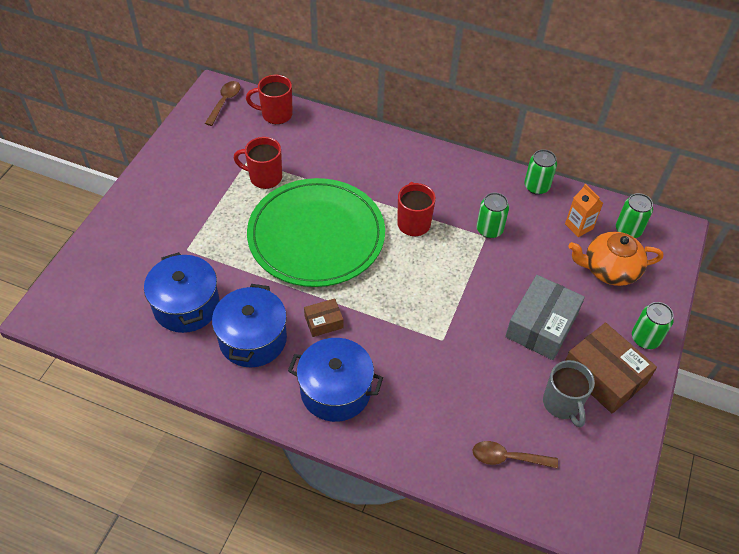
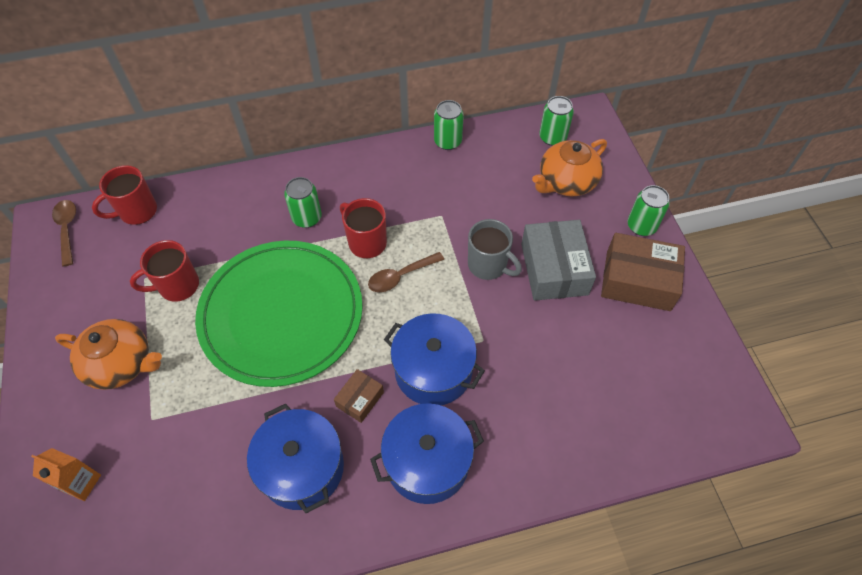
camera: 35 degrees left, 5 degrees up
(186, 306) = (201, 482): blue pot -> blue pot (433, 370)
(194, 205) = (121, 363): none -> orange teapot
(489, 230) = (439, 207): green can -> green can (307, 218)
(507, 458) = (625, 413): brown spoon -> brown spoon (400, 276)
(562, 404) = (627, 330): grey mug -> grey mug (488, 265)
(578, 226) = (511, 158): orange carton -> orange carton (81, 483)

